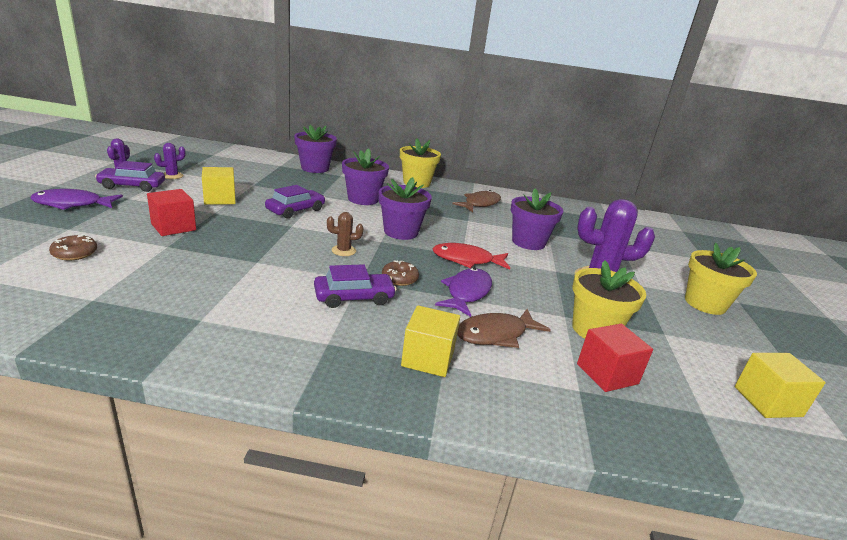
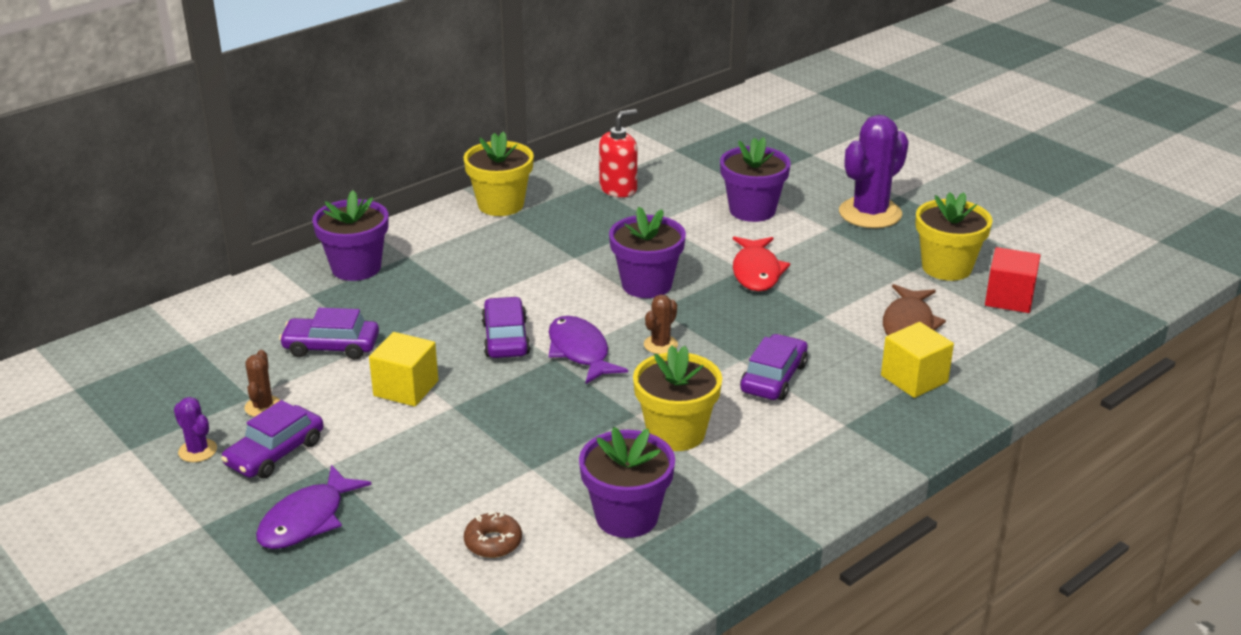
camera: 45 degrees left, 5 degrees up
(172, 176) = (263, 407): purple cactus -> brown cactus
(173, 227) = (474, 450): red cube -> none
(240, 177) = (331, 347): none -> purple car
(363, 199) = (518, 271): purple flower pot -> purple flower pot (626, 517)
(399, 278) = (759, 333): brown donut -> none
(466, 260) = (756, 272): red fish -> red fish turned 45 degrees counterclockwise
(467, 293) = (824, 305): purple fish -> purple fish (580, 351)
(480, 204) = (618, 189): brown fish -> red soap dispenser
(705, 304) = (959, 180): yellow flower pot -> yellow flower pot (676, 433)
(767, 401) = (1099, 245): yellow cube -> none

